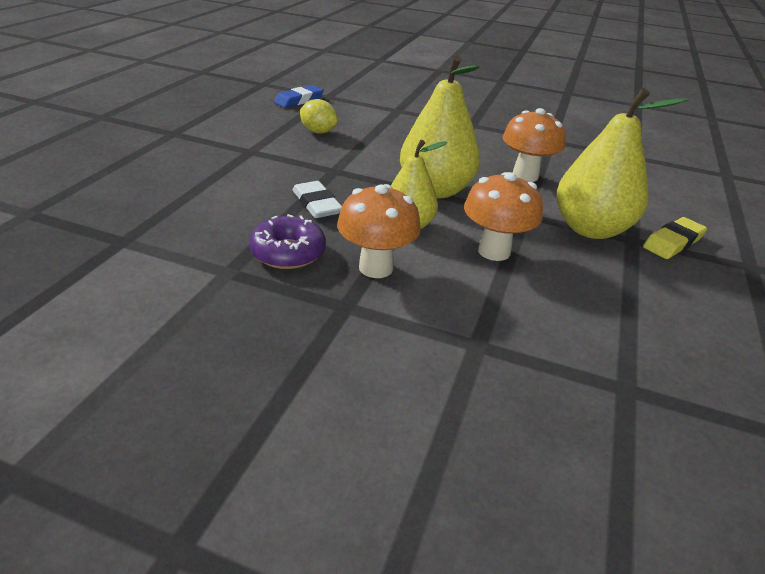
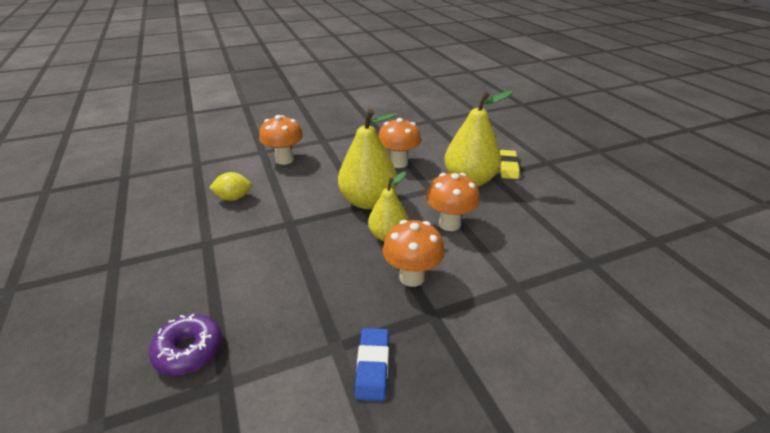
camera: 40 degrees left, 0 degrees up
(288, 252) = (351, 304): purple donut -> purple donut (189, 350)
(299, 100) = (178, 178): blue eraser -> blue eraser (373, 366)
(316, 204) = (316, 256): white eraser -> none
(407, 124) = (284, 160): none -> orange mushroom

